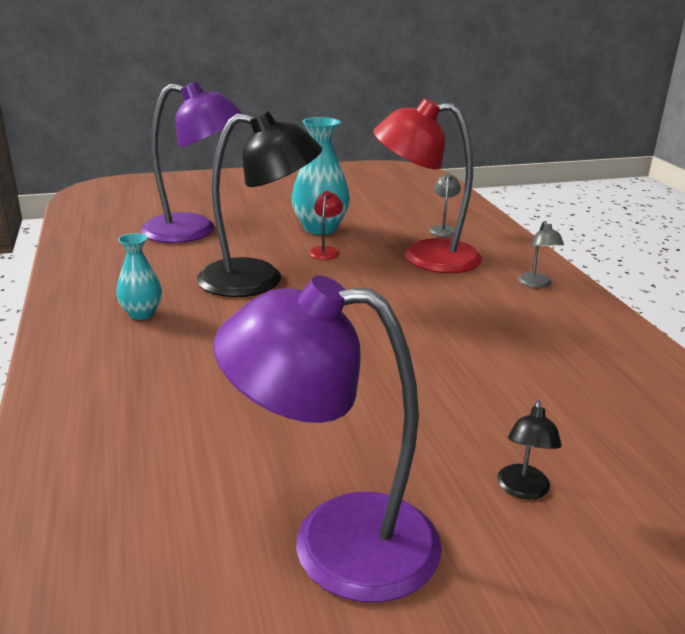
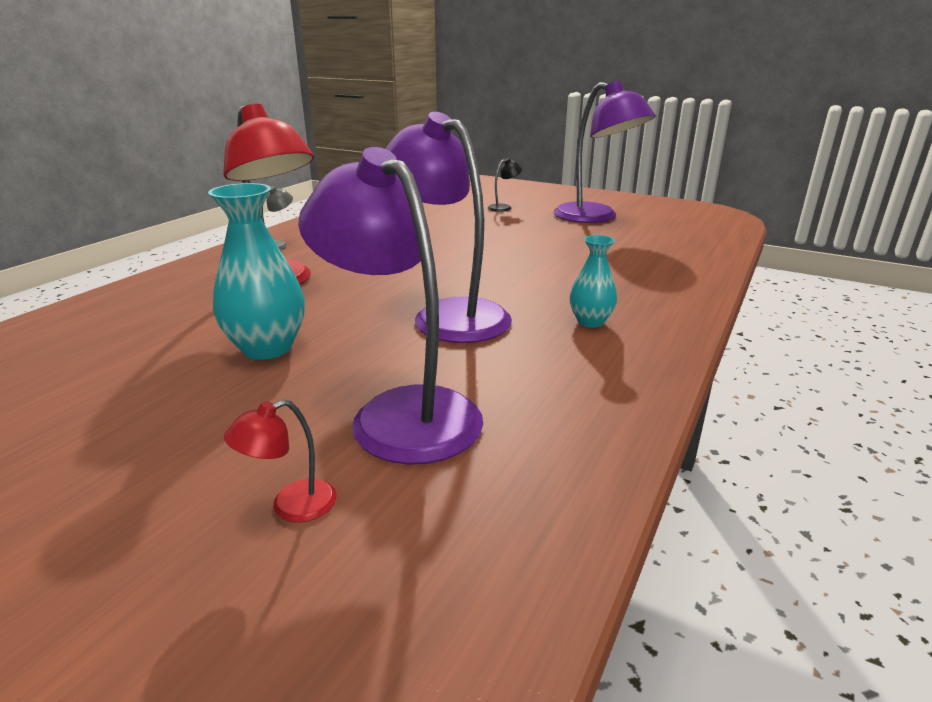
camera: 135 degrees left, 0 degrees up
(258, 280) = (448, 315): black lamp -> purple lamp
(325, 251) = (332, 319): red lamp -> red lamp (291, 506)
(443, 229) = (181, 299): grey lamp -> none

